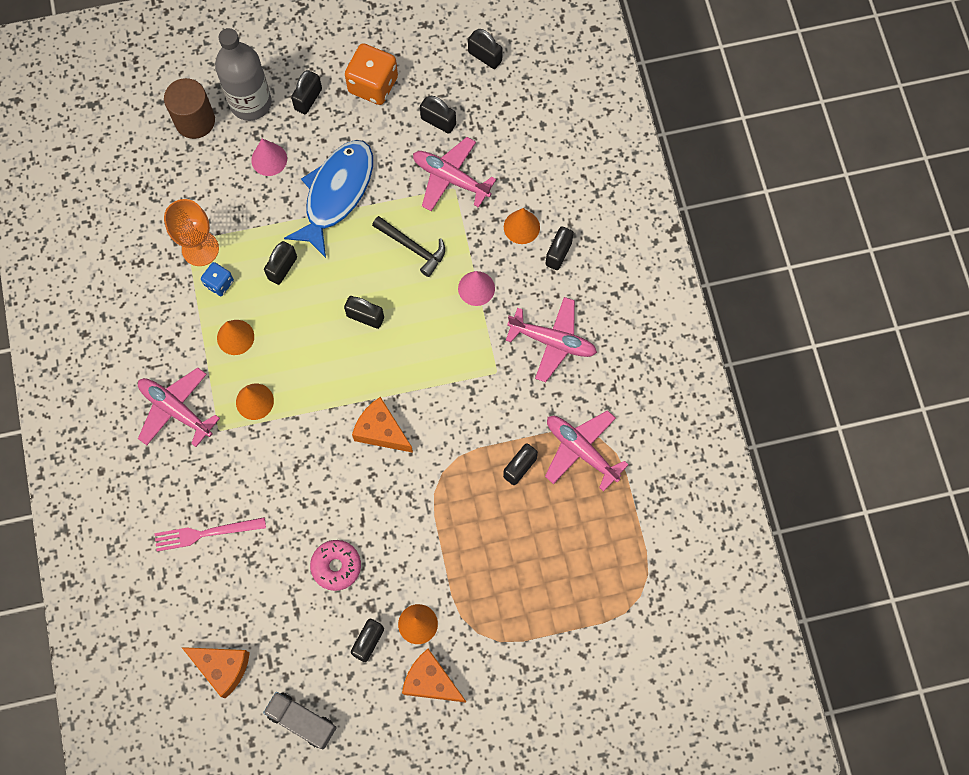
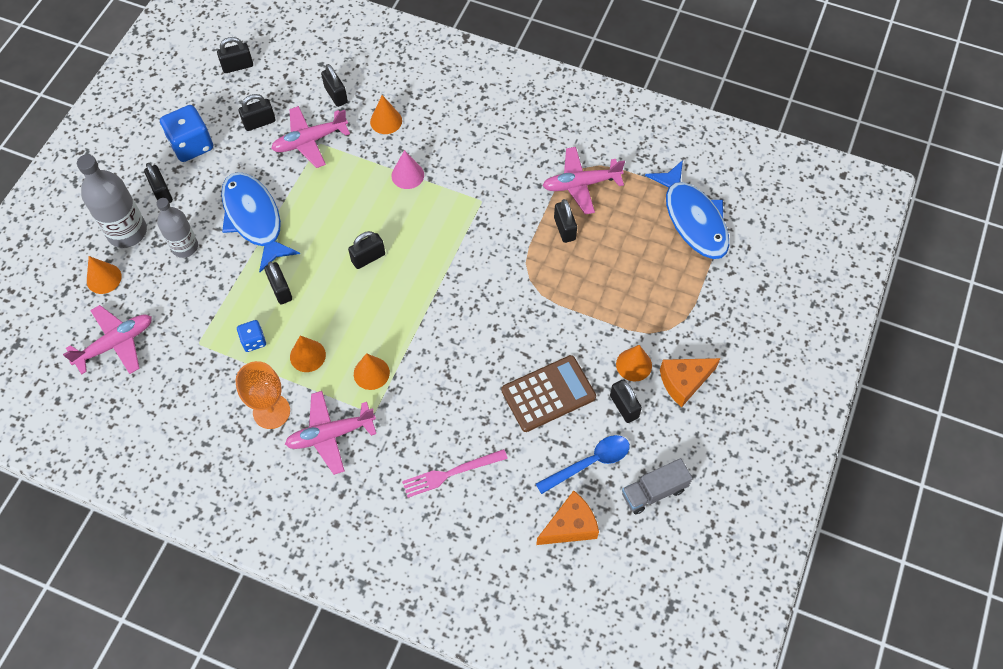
camera: 55 degrees left, 10 degrees down
(195, 121) = (104, 278): brown cylinder -> orange cone
(200, 249) = (213, 337): orange goblet -> orange goblet (271, 411)
(205, 533) = (450, 473): pink fork -> pink fork turned 45 degrees clockwise
(269, 159) = (185, 247): pink cone -> grey bottle
(293, 646) = (589, 463): none -> blue spoon
(336, 566) = (548, 394): pink donut -> brown calculator
(373, 85) = (191, 145): orange dice -> blue dice
(381, 431) = (466, 300): orange cheese -> none
(412, 247) = (341, 195): black hammer -> none
(552, 341) = (487, 153): pink plane -> pink plane (116, 344)
(558, 254) = (425, 111): black padlock -> black padlock (336, 95)
(618, 581) = (693, 219): none -> blue fish

